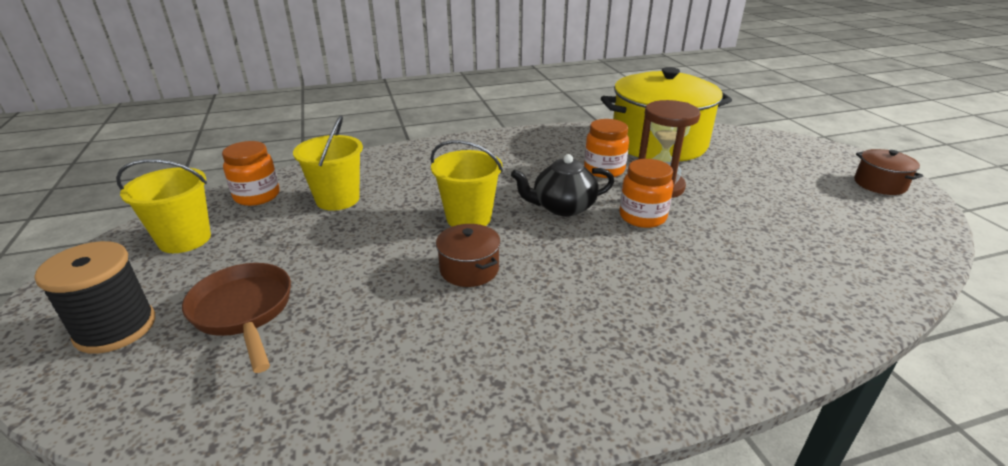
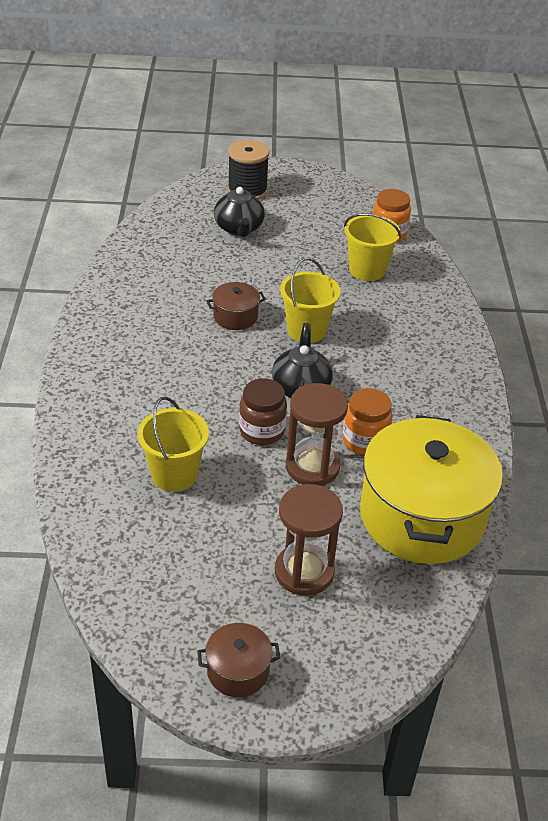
camera: 105 degrees right, 10 degrees up
(185, 239) = (334, 206): yellow bucket -> yellow bucket (174, 475)
(244, 312) = (239, 228): brown pan -> black teapot
(642, 217) = (262, 431): orange jar -> brown jar
(765, 174) = (304, 572): none -> brown hourglass

